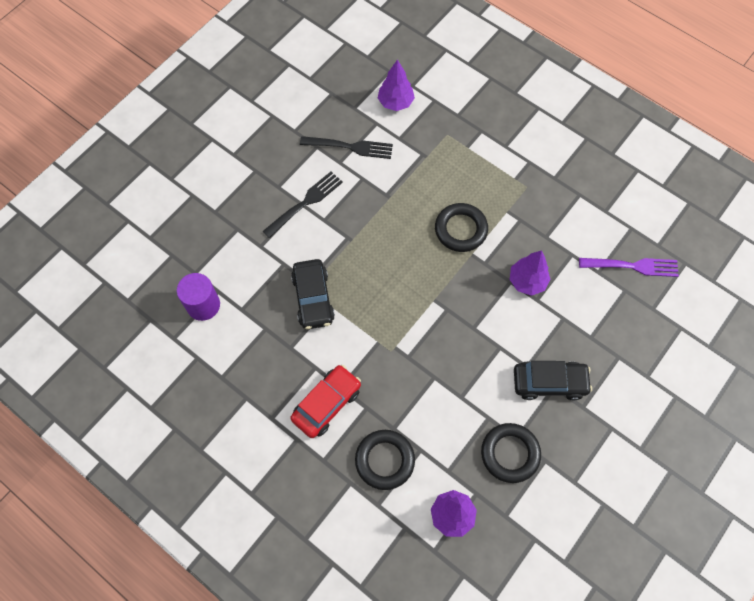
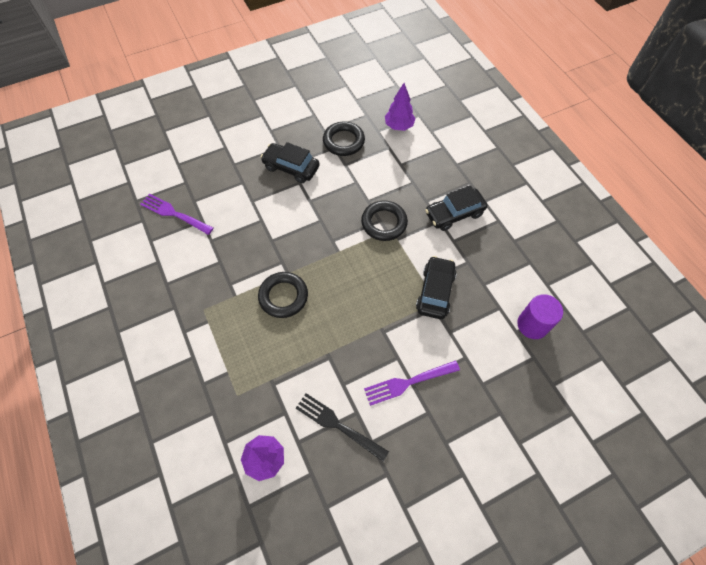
camera: 155 degrees left, 5 degrees down
(305, 203) = (408, 382): black fork -> purple fork
(326, 404) = (454, 214): red car -> black car
(384, 460) = (428, 167): black ring -> black ring (384, 223)
(527, 281) = (259, 235): purple tree -> none

